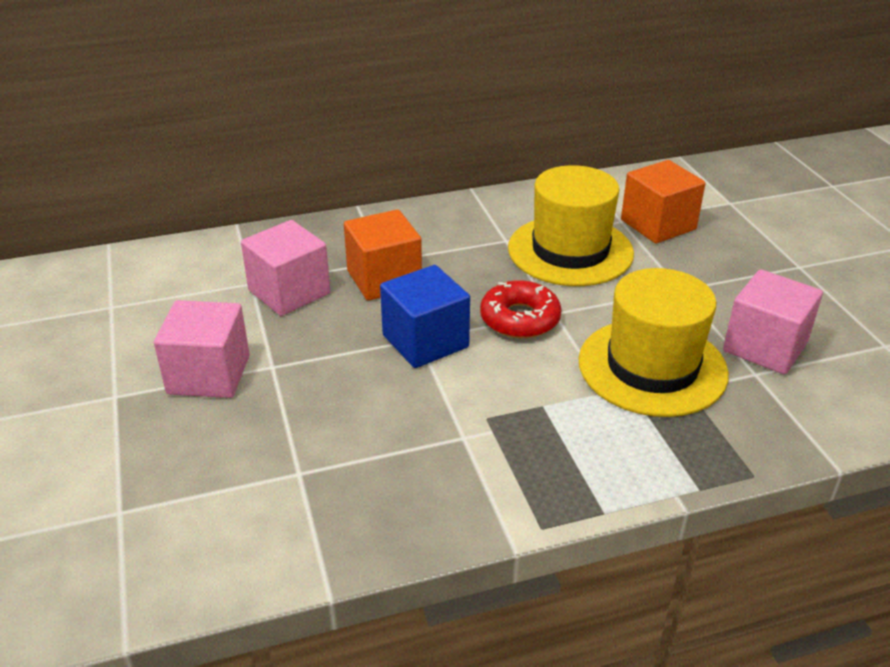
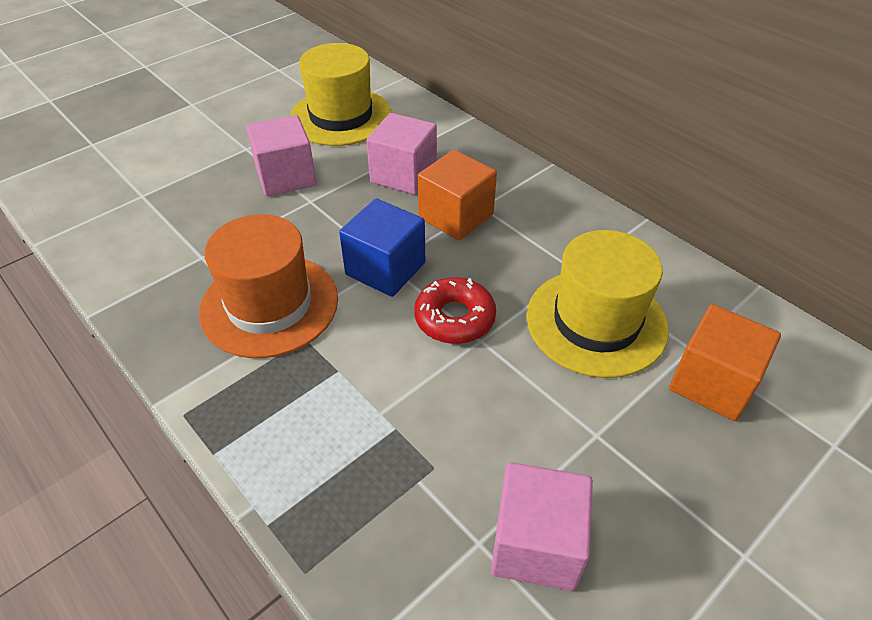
camera: 65 degrees right, 10 degrees up
(421, 432) = (269, 305): none -> orange hat
(652, 367) = (437, 441): yellow hat -> yellow hat (341, 116)

